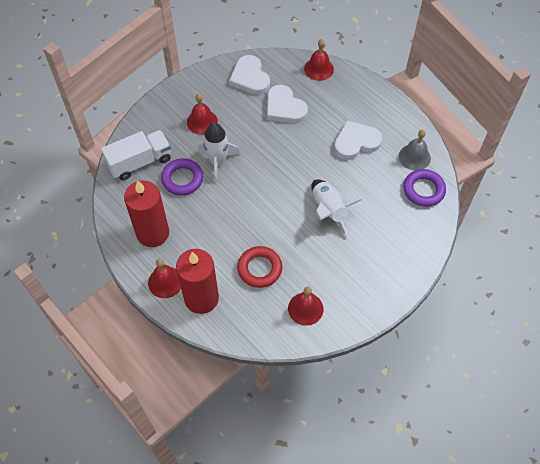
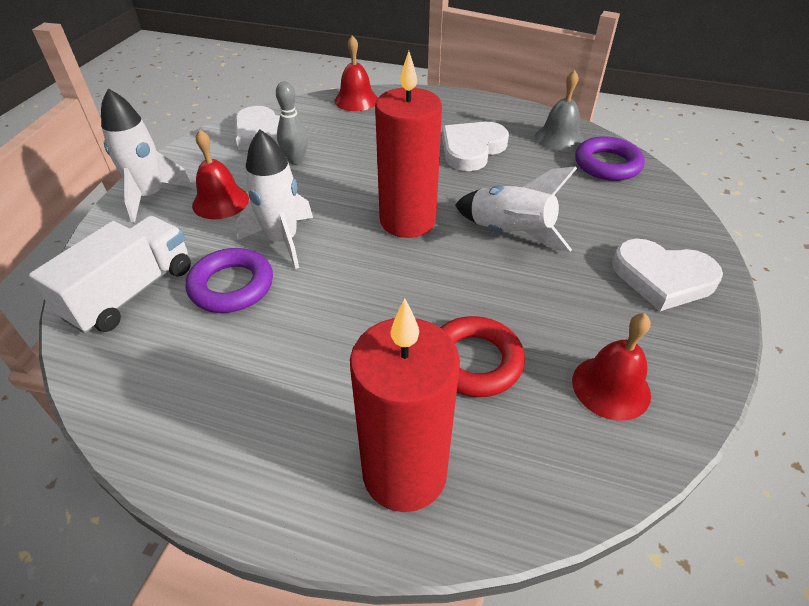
camera: 30 degrees left, 15 degrees down
(153, 233) = (220, 397): red candle -> red candle (407, 221)
(165, 282) = (303, 480): red bell -> none
(171, 102) = (150, 196): none -> white rocket
(255, 107) = (296, 160): none -> grey bowling pin
(284, 108) = (341, 147): white heart -> white heart (662, 278)

